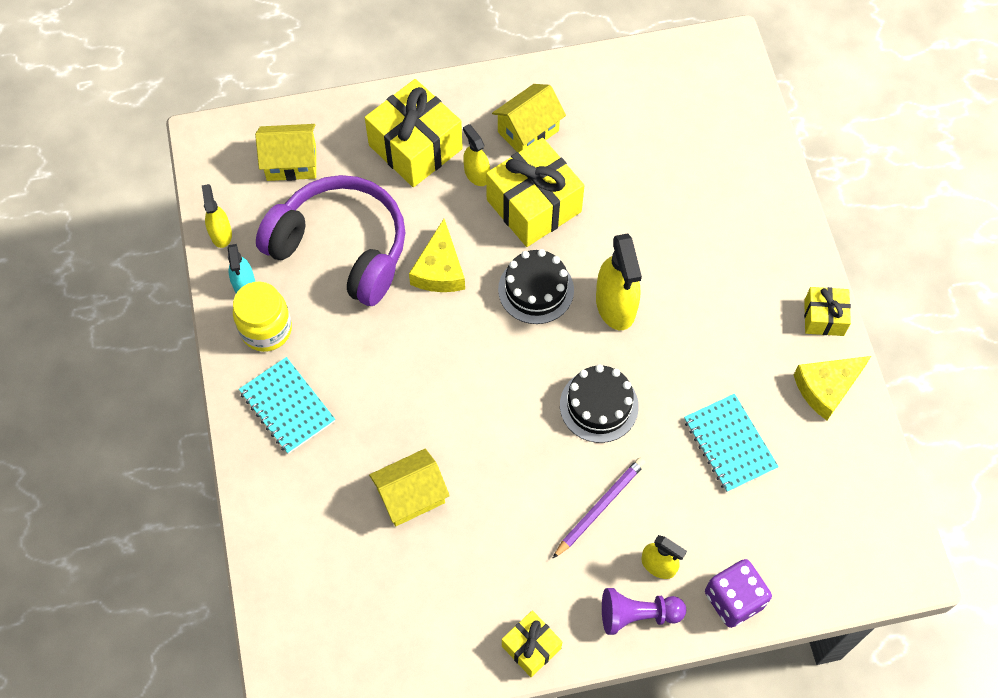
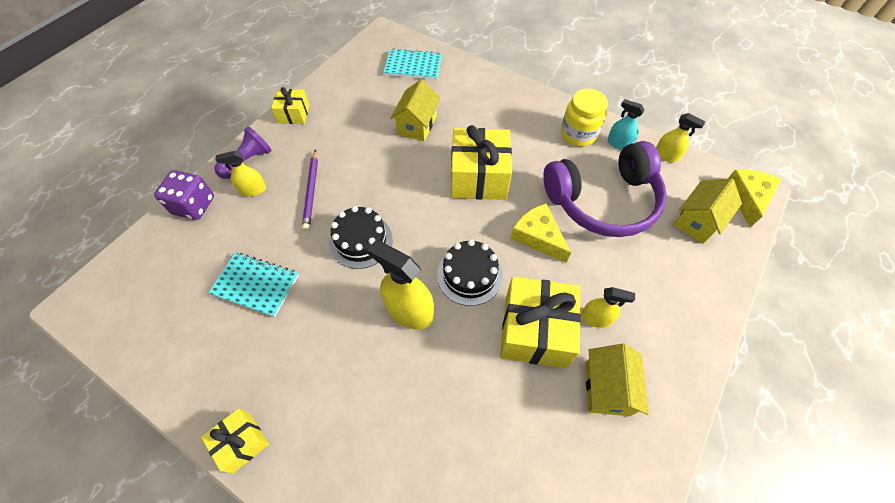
camera: 135 degrees right, 5 degrees down
(287, 407) = (521, 114): turquoise notebook -> turquoise notebook (413, 66)
(415, 147) = (654, 299): yellow gift -> yellow gift (479, 177)
(826, 388) = (205, 382): yellow cheese -> yellow cheese (747, 198)

